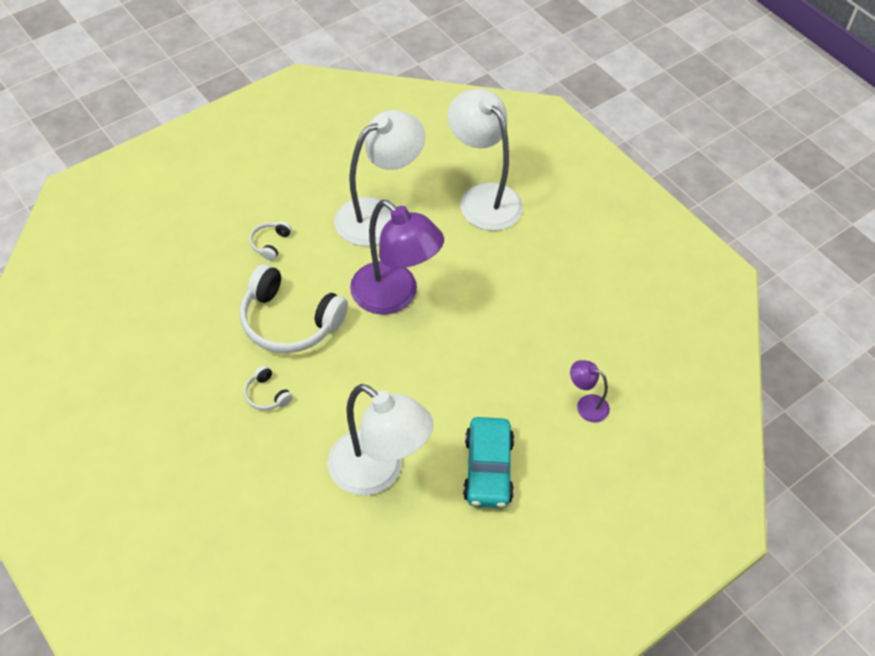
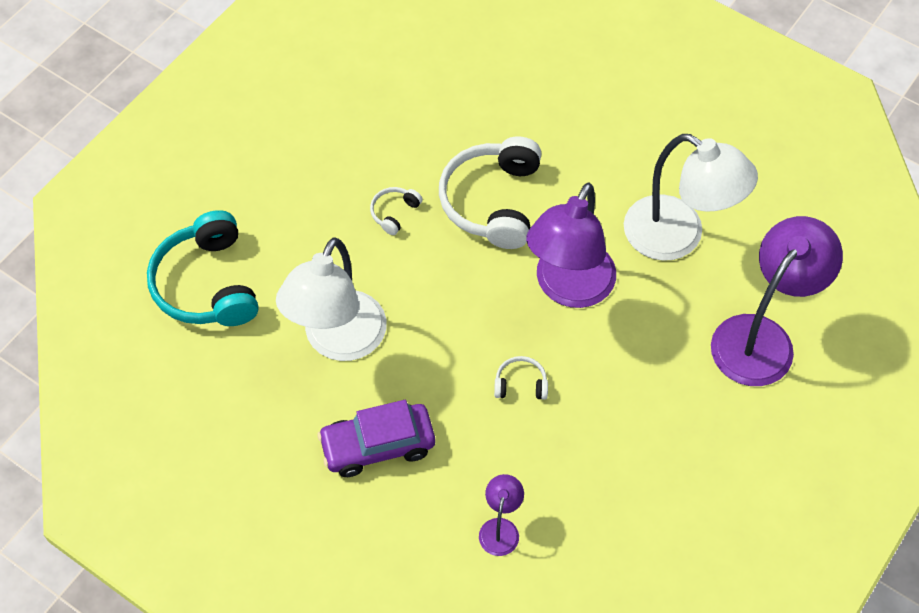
camera: 75 degrees right, 5 degrees up
(270, 243) = (588, 149): white headphones -> white headphones (520, 384)
(273, 565) = (207, 284): none -> turquoise headphones
(483, 198) = (762, 337): white lamp -> purple lamp
(488, 469) = (378, 446): turquoise car -> purple car

